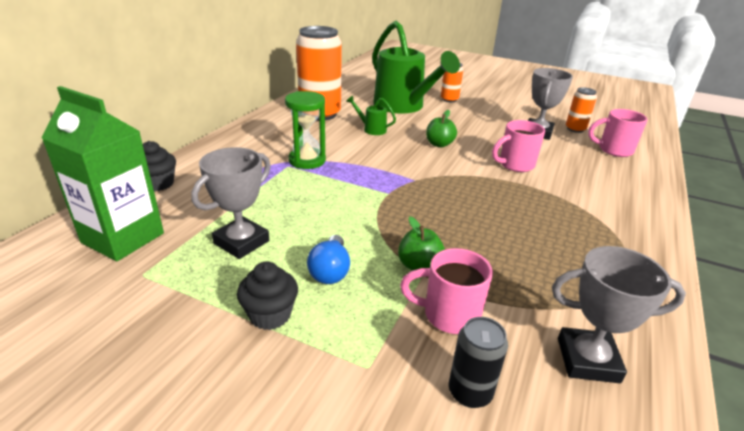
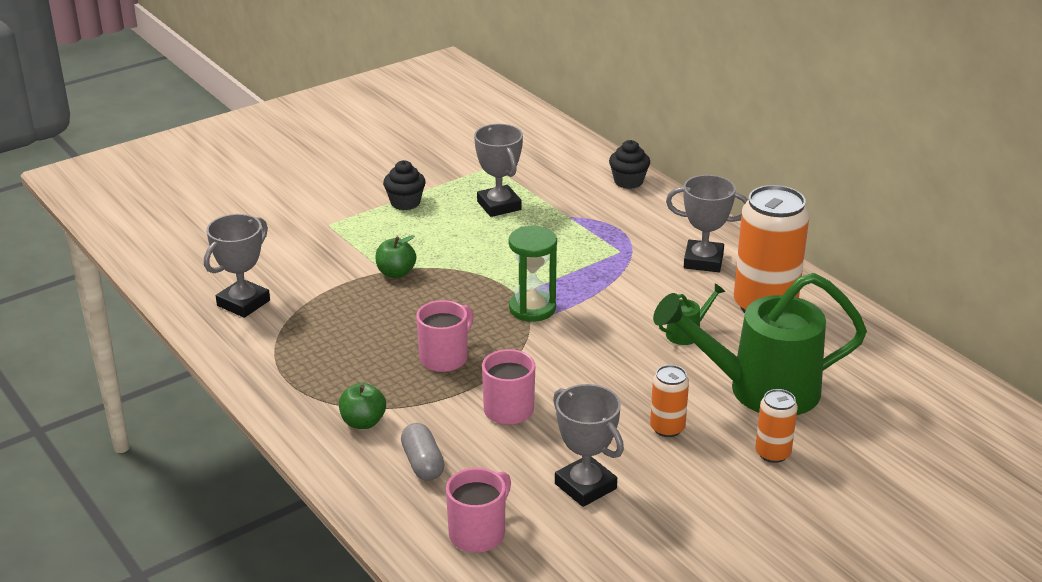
camera: 120 degrees right, 0 degrees up
(123, 238) = (546, 162): green carton -> none
(279, 136) = (703, 261): none -> grey trophy
(307, 160) = (625, 265): green hourglass -> green hourglass (532, 308)
(330, 271) = (428, 234): blue light bulb -> none
(439, 144) = (607, 372): green apple -> green apple (363, 422)
(449, 315) = (335, 266): pink mug -> pink mug (445, 358)
(470, 392) = (275, 251): black can -> none
(575, 129) = (572, 539): orange can -> orange can (667, 428)
(600, 179) = (423, 463): none -> grey capsule

